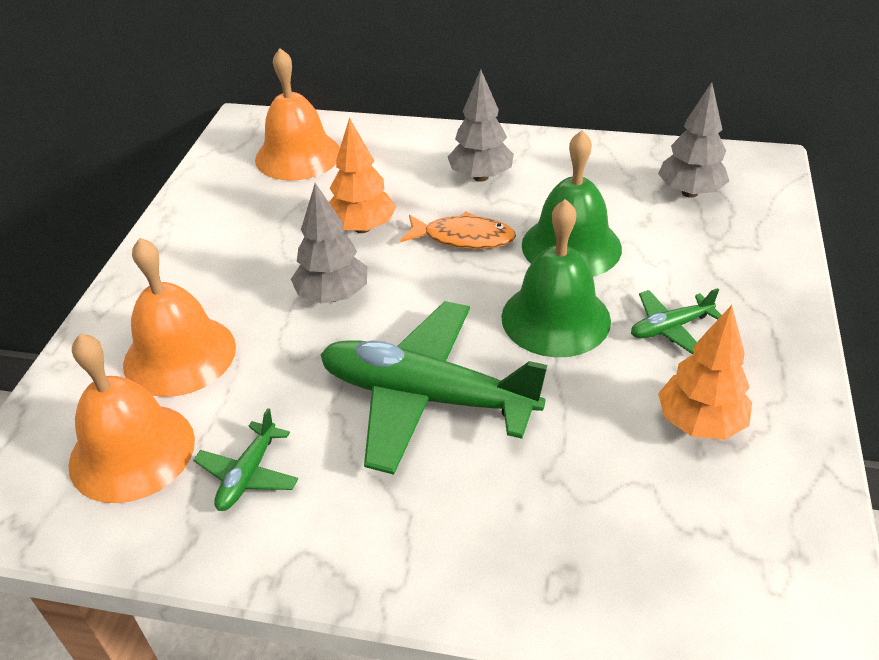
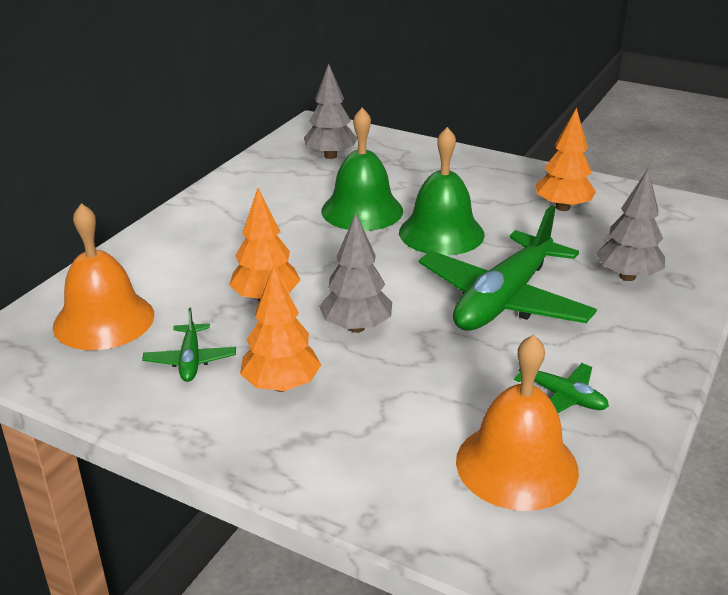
camera: 75 degrees left, 10 degrees down
(180, 355) = (394, 427): orange bell -> none
(228, 272) = (281, 385): none -> orange tree
(463, 238) = (319, 252): orange fish -> none
(480, 177) = (237, 229): grey tree -> grey tree (627, 276)
(670, 328) = (472, 196): green plane -> green plane (190, 360)

